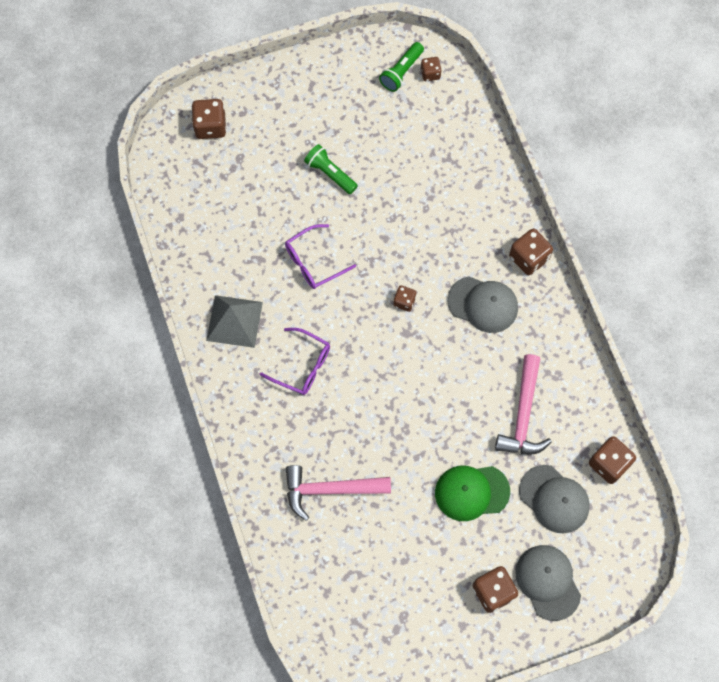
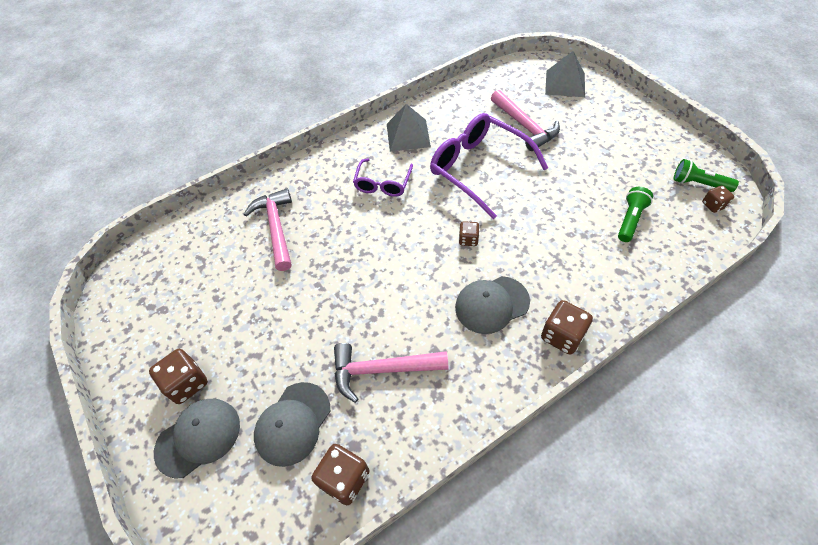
camera: 80 degrees right, 15 degrees down
(210, 126) = (565, 83): brown dice -> grey pyramid
(265, 194) = (524, 126): none -> pink hammer
(314, 261) = (479, 169): purple glasses -> purple glasses, size x1.78
(330, 173) = (566, 160): green flashlight -> green flashlight (630, 219)
(471, 492) = (289, 339): green cap -> none
(483, 304) = (491, 304): grey cap -> grey cap turned 60 degrees clockwise

